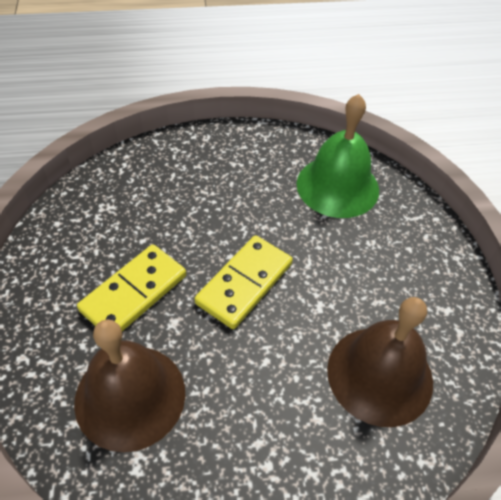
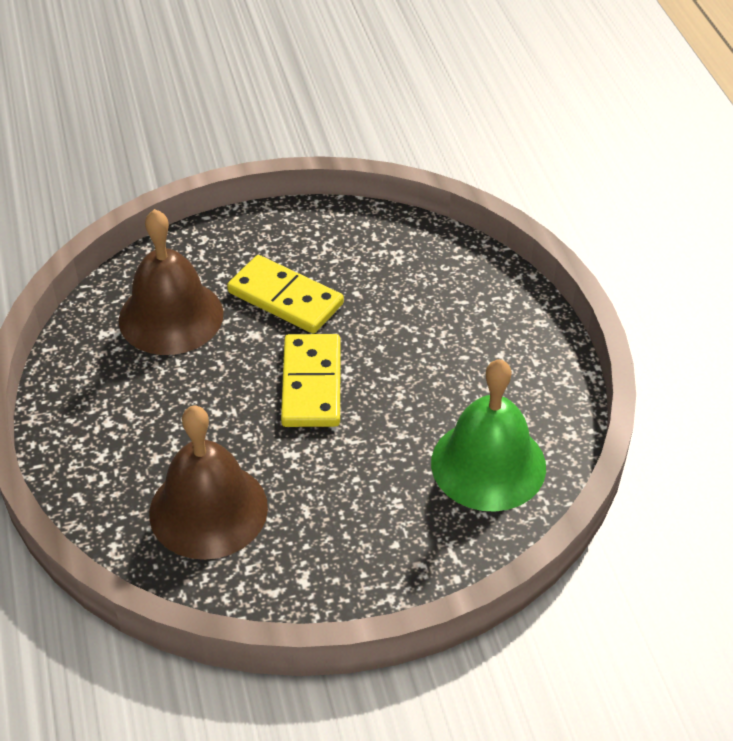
camera: 85 degrees right, 5 degrees down
(244, 283) = (312, 384): yellow domino -> yellow domino turned 60 degrees clockwise

